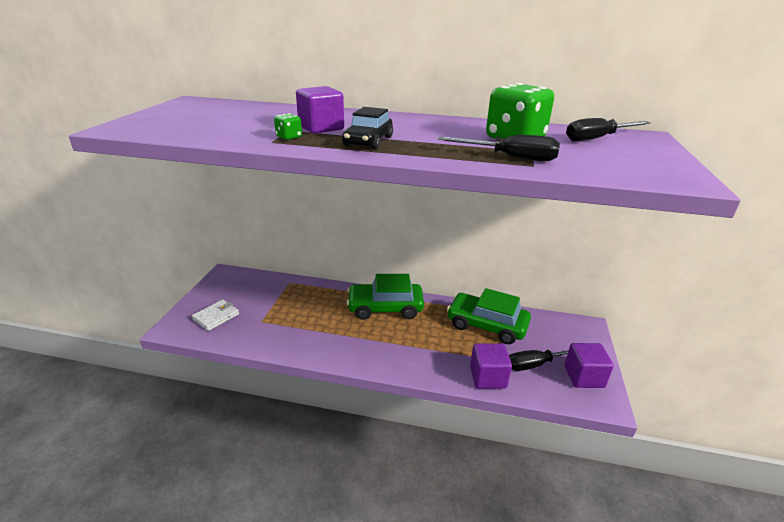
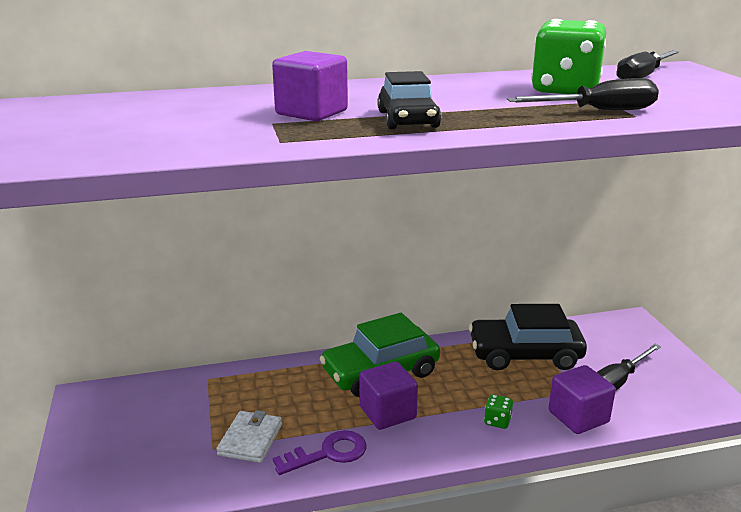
camera: 25 degrees left, 5 degrees down
(216, 317) = (130, 466): white wallet -> white wallet (250, 439)
(289, 137) = (293, 131): green dice -> green dice (497, 421)
(316, 345) = (328, 453): none -> purple key
(486, 325) = (525, 354): green car -> black car
(584, 377) = (675, 379): purple cube -> purple cube (387, 413)

